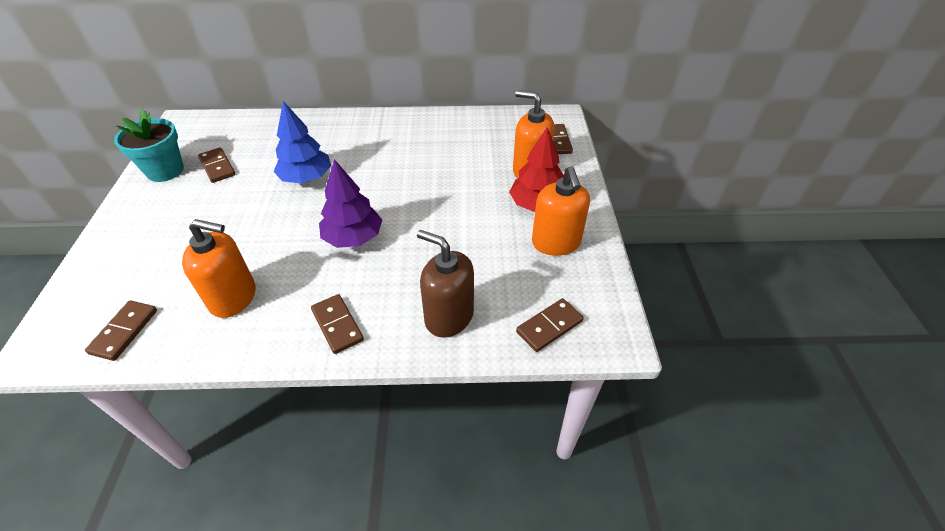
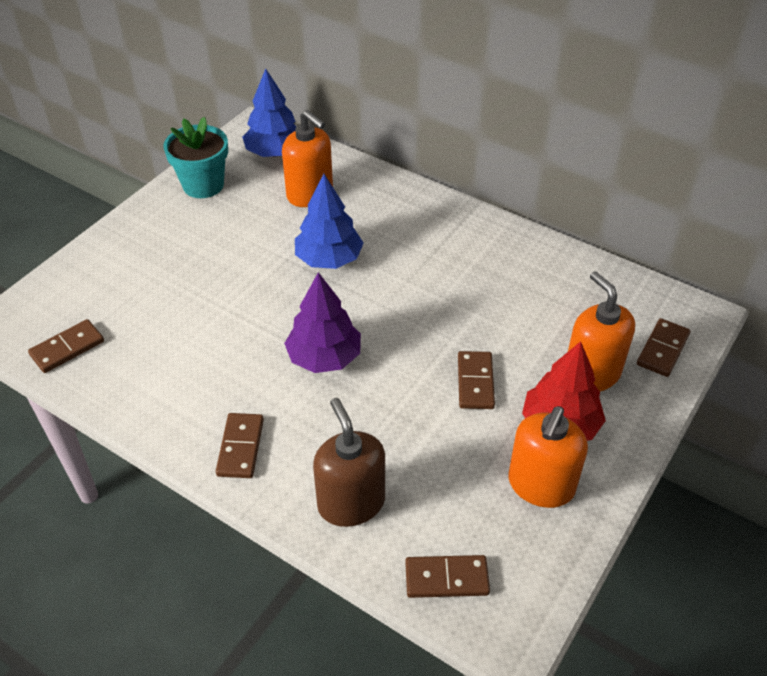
camera: 35 degrees right, 0 degrees up
(209, 130) = (274, 152): none -> blue tree
(217, 167) = (253, 203): brown domino -> brown domino (475, 382)
(233, 297) = (172, 364): orange soap dispenser -> orange soap dispenser (310, 194)

